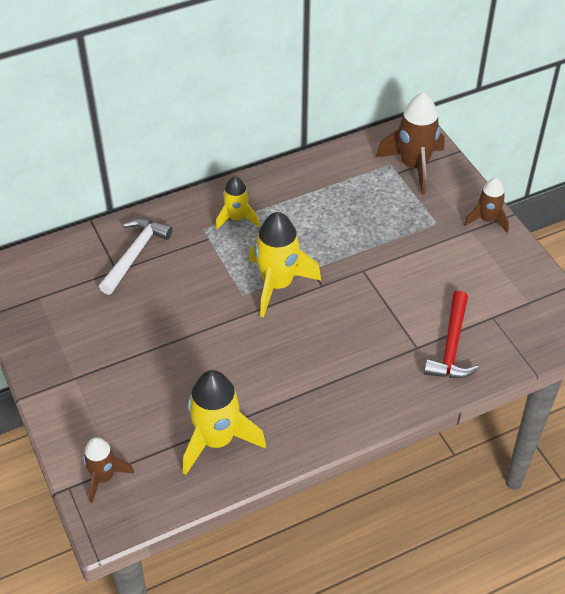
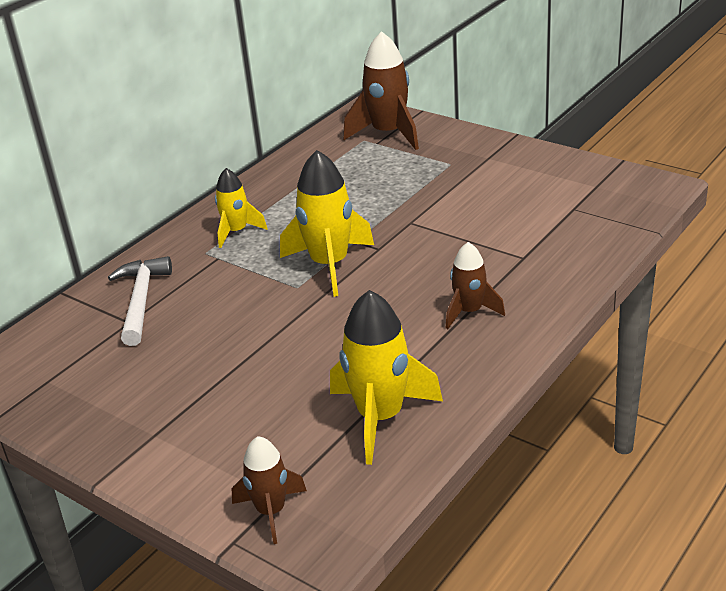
camera: 25 degrees left, 15 degrees down
(451, 346) = (556, 243): red hammer -> none
(487, 220) = (497, 145): brown rocket -> brown rocket (469, 312)

